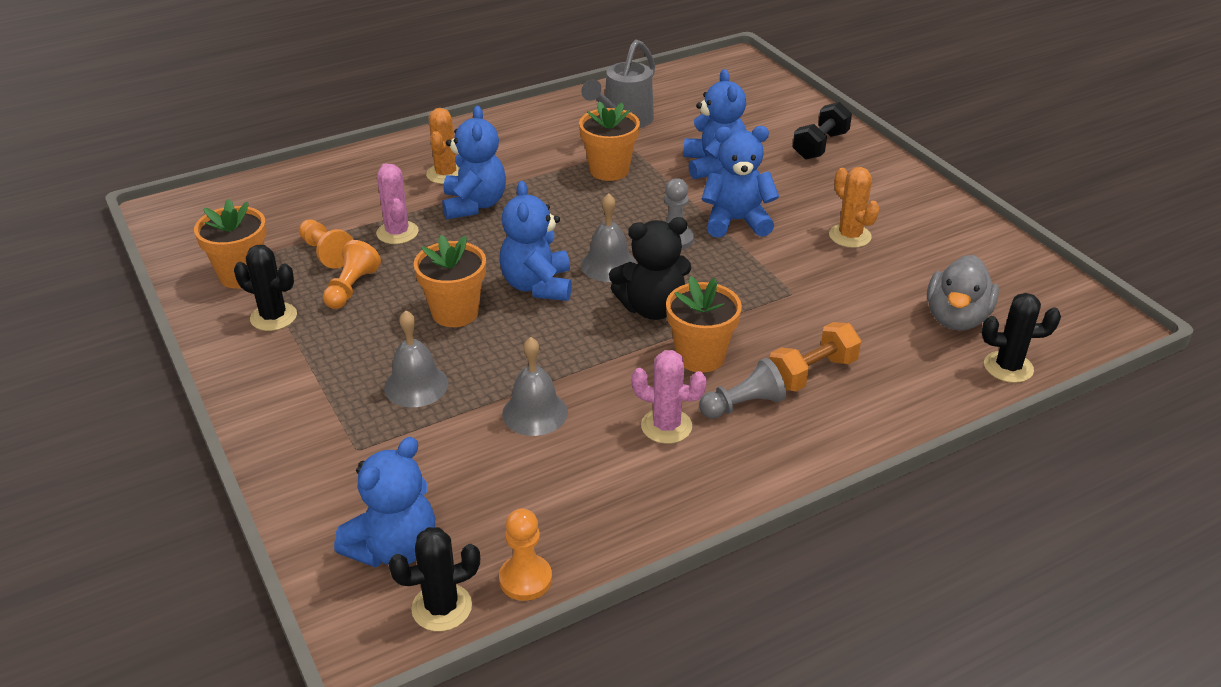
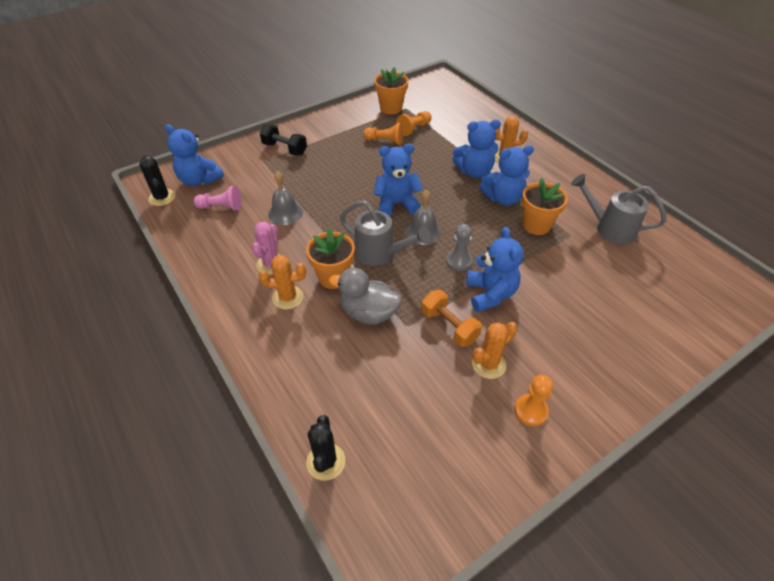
camera: 85 degrees right, 10 degrees up
(273, 317) = (359, 122): black cactus -> none
(397, 233) = (438, 148): pink cactus -> none
(416, 385) = (308, 172): grey bell -> none
(455, 312) = (368, 177): orange flower pot -> none
(497, 504) = (221, 207): none -> pink pawn
(525, 579) = (171, 220): orange pawn -> orange pawn (530, 411)
(652, 308) = (380, 254): black teddy bear -> grey watering can
(713, 165) = (565, 280): blue teddy bear -> blue teddy bear (503, 198)
(742, 405) = (288, 297): grey pawn -> orange cactus
(812, 373) = (318, 333): orange dumbbell -> orange dumbbell (449, 326)
(820, 146) = (627, 350): black dumbbell -> black dumbbell (284, 149)
(956, 318) = (386, 431): grey duck -> grey duck (368, 313)

